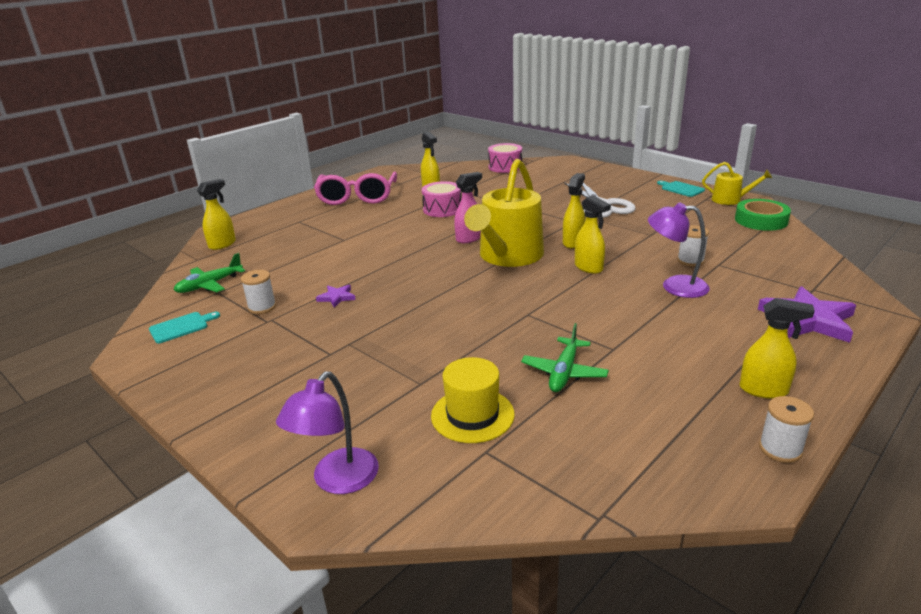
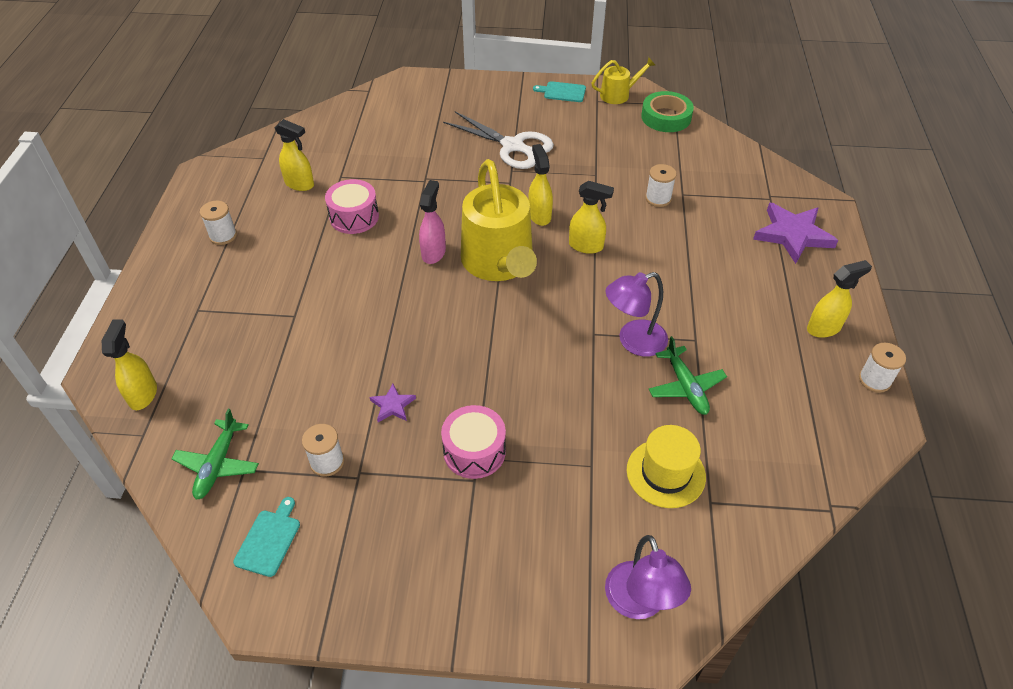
camera: 40 degrees left, 20 degrees up
(357, 197) = (223, 236): pink glasses -> white spool
(505, 167) = (348, 114): pink drum -> pink drum (474, 451)
(675, 286) = (674, 239): purple lamp -> purple lamp (633, 341)

